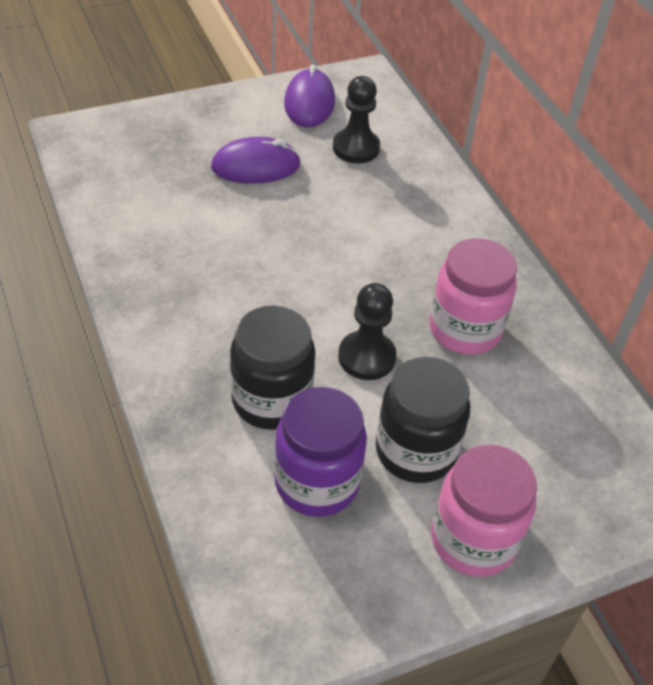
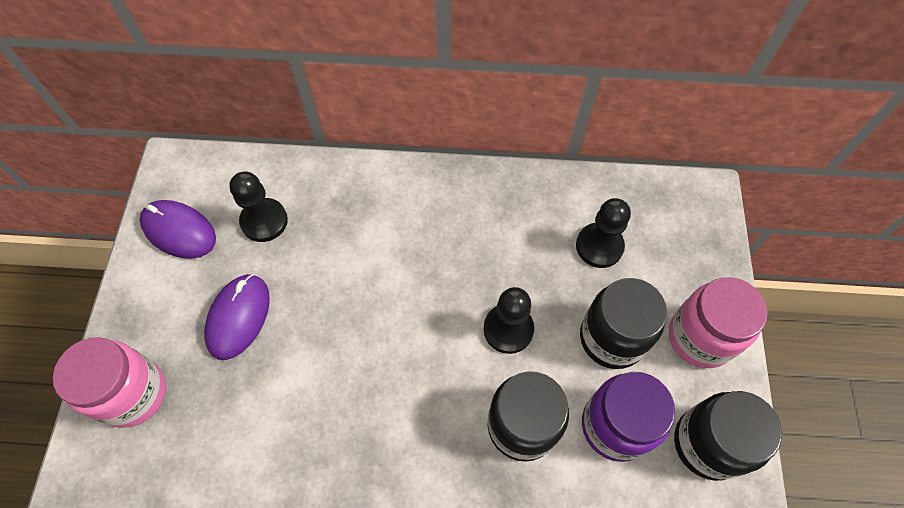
camera: 60 degrees left, 15 degrees up
(346, 581) = (708, 443): none -> black jar
(465, 329) = (511, 243): pink jar -> pink jar (133, 394)
(519, 408) = (599, 246): none -> black pawn

